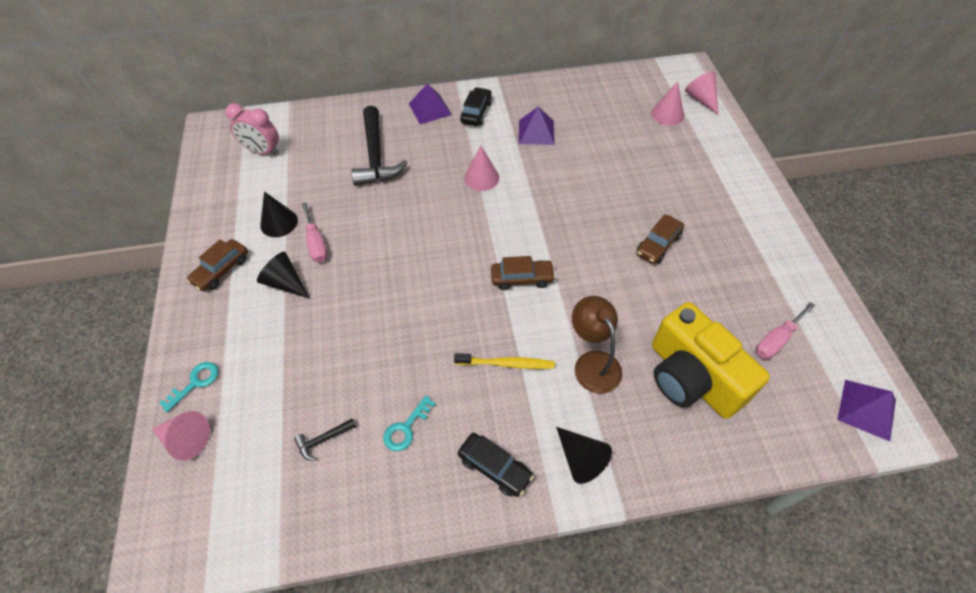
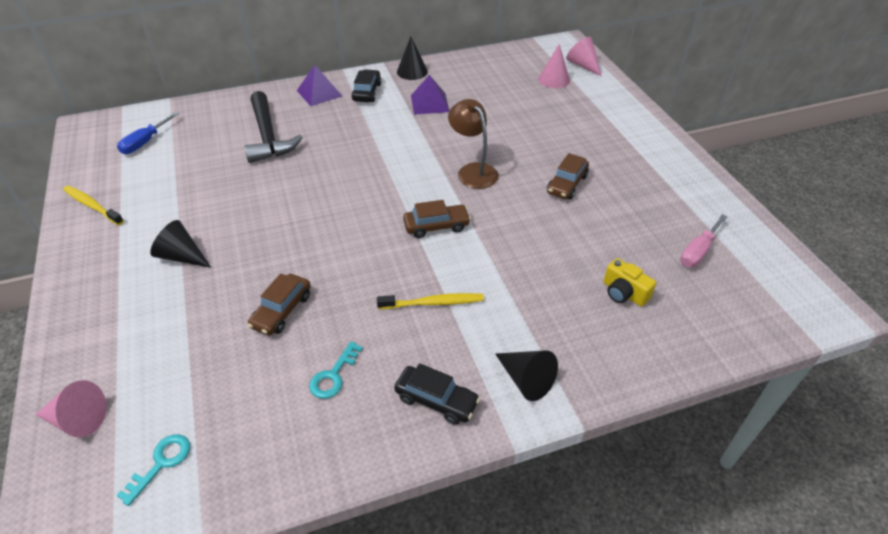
camera: 10 degrees left, 10 degrees down
(195, 383) = (85, 362): turquoise key -> turquoise key (161, 463)
(211, 217) = (92, 205): none -> yellow toothbrush
(221, 270) = (107, 252): brown car -> brown car (282, 311)
(263, 151) = (145, 142): pink clock -> blue screwdriver
(279, 222) = (169, 203): black cone -> black cone (412, 71)
(316, 243) = (212, 217): pink screwdriver -> none
(323, 440) = (241, 399): black hammer -> none
(481, 178) = (381, 145): pink cone -> none
(593, 363) = (522, 291): brown lamp -> brown lamp (473, 171)
(691, 377) = (624, 293): yellow camera -> yellow camera, size x0.45
(866, 409) = (797, 300): purple pyramid -> none

